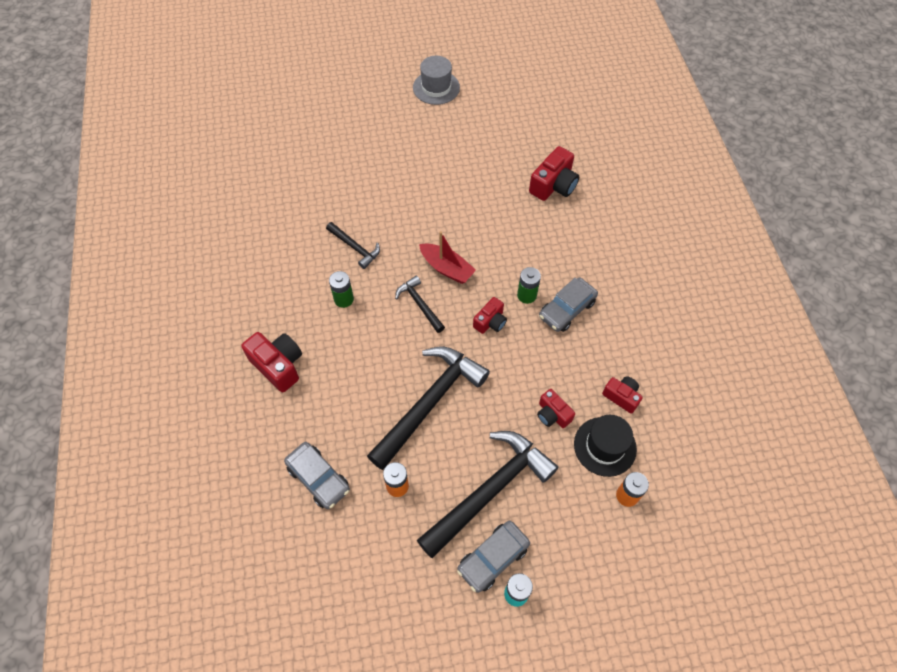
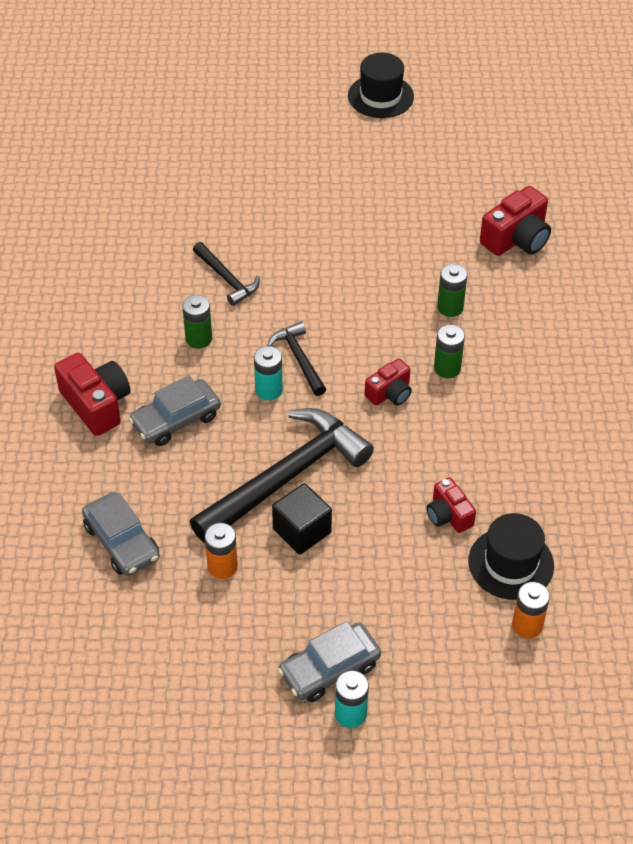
camera: 10 degrees right, 10 degrees down
(403, 333) = (269, 390): none -> turquoise battery
(436, 87) = (380, 96): grey hat -> black hat
(446, 268) = (345, 321): red boat -> none
(450, 445) = (302, 531): none -> black cube
(489, 490) = (343, 591): black hammer -> none
(519, 246) = (450, 307): none -> green battery
(567, 309) = (498, 393): grey car -> grey car (176, 420)
(621, 396) = (548, 508): red camera -> none

